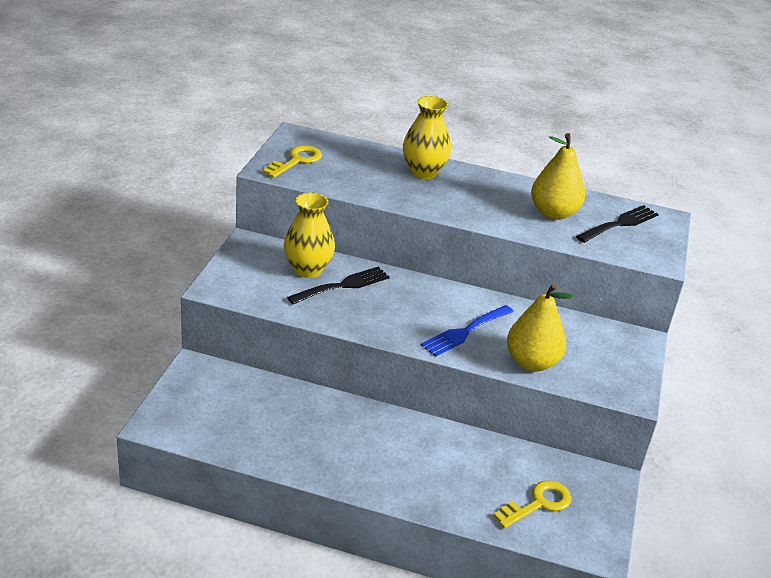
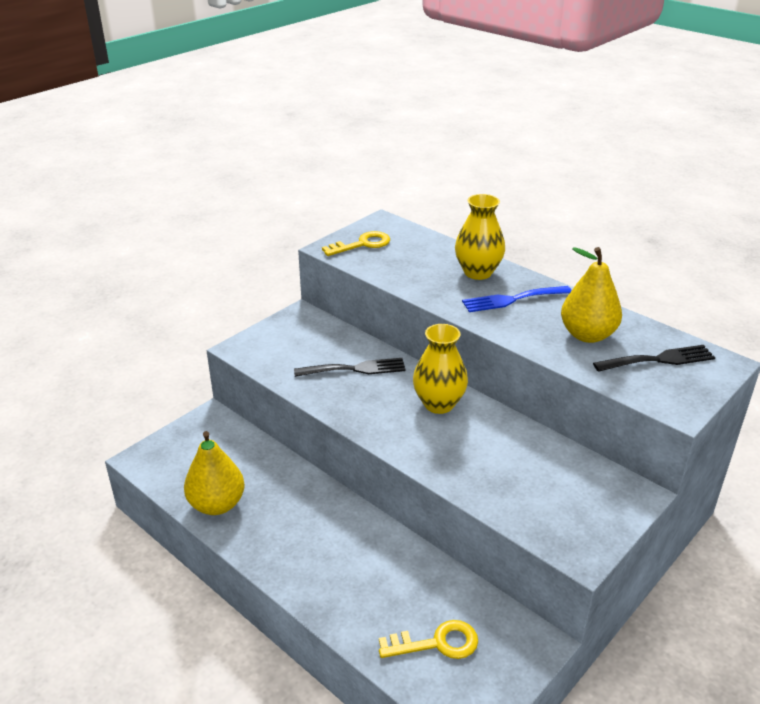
camera: 30 degrees right, 0 degrees up
(307, 269) = (334, 348): yellow vase -> yellow vase (439, 404)
(465, 332) = (441, 440): blue fork -> blue fork (512, 299)
(531, 362) = (490, 488): yellow pear -> yellow pear (217, 504)

